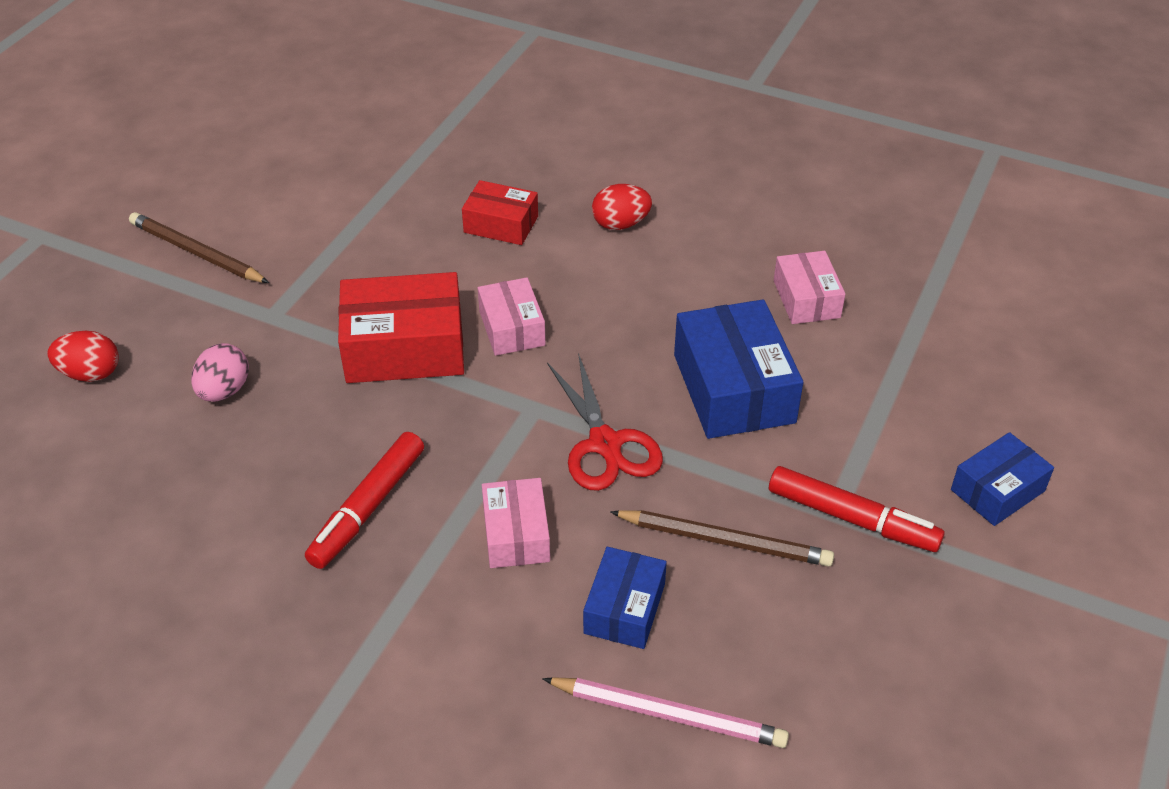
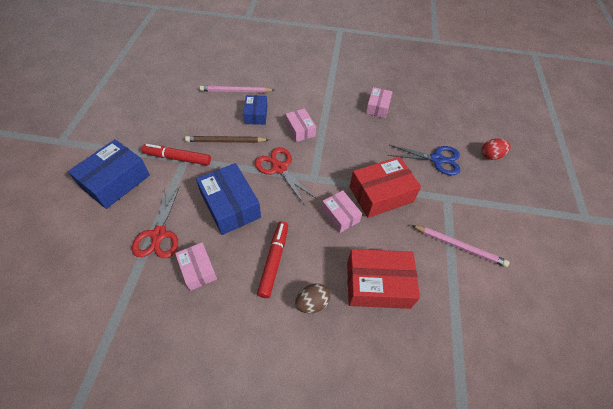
camera: 160 degrees right, 10 degrees up
(197, 253) = (509, 225): brown pencil -> none
(224, 391) = (436, 159): pink egg -> blue scissors
(260, 560) = (377, 107): none -> pink box
(321, 242) = (459, 246): none -> pink pencil
(367, 508) = (354, 128): red marker -> red marker (274, 261)
(501, 224) = (378, 284): red box -> red box, size x1.69
(620, 224) = (312, 303): red egg -> brown egg
(883, 365) = (159, 234): none -> red scissors
(997, 490) = (116, 181): blue box -> blue box, size x1.69

